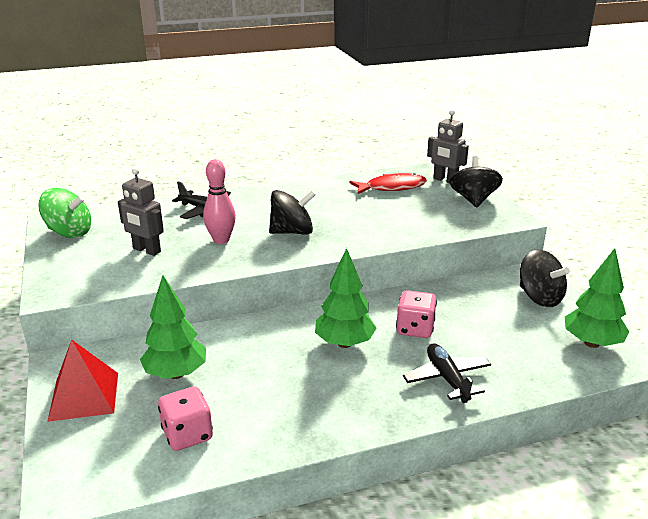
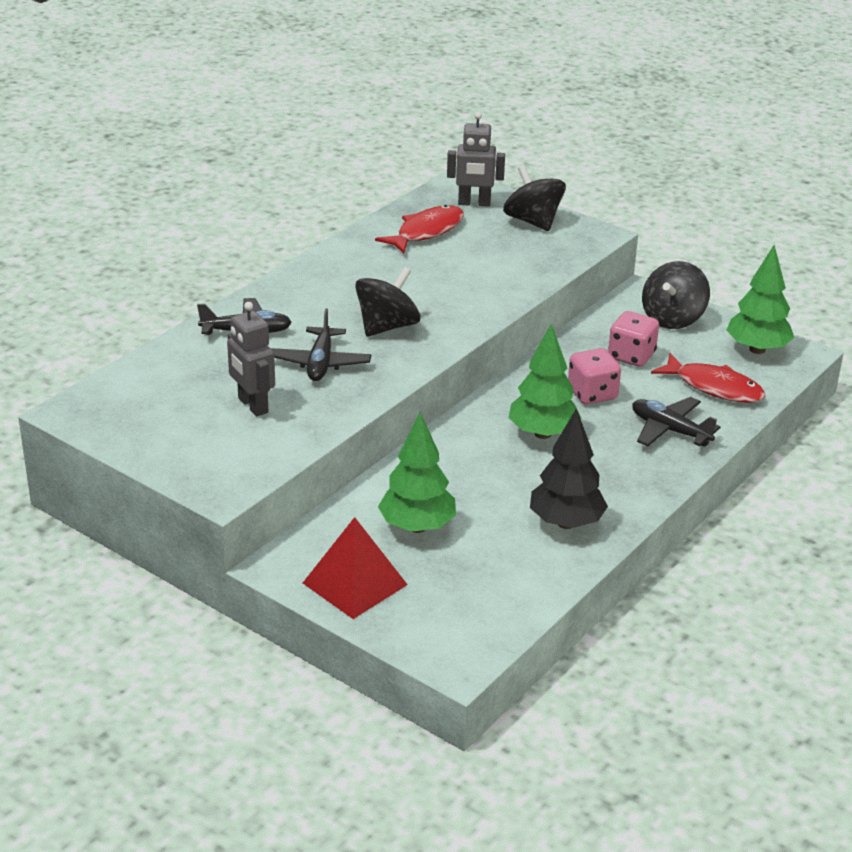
camera: 35 degrees left, 5 degrees up
(69, 232) = (118, 417): green spinning top -> none
(146, 250) = (252, 405): grey robot -> grey robot turned 60 degrees clockwise
(187, 434) = (502, 571): pink dice -> pink dice (631, 356)
(221, 240) = (320, 363): pink bowling pin -> black plane
(280, 417) = (566, 523): none -> black tree
(522, 359) = (714, 387): none -> red fish
(539, 297) = (672, 318): black spinning top -> black spinning top turned 105 degrees clockwise

